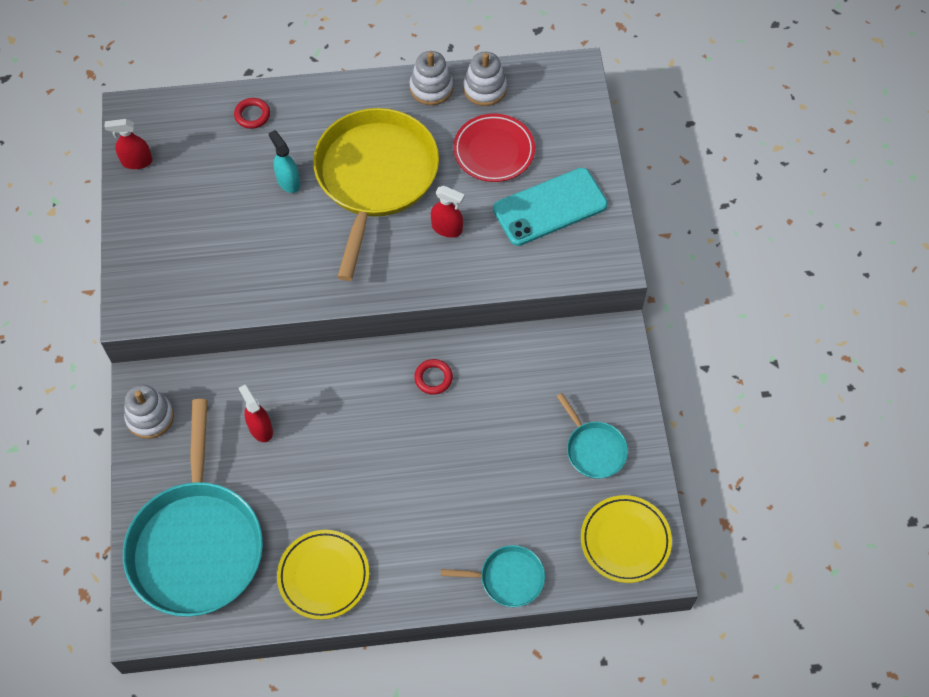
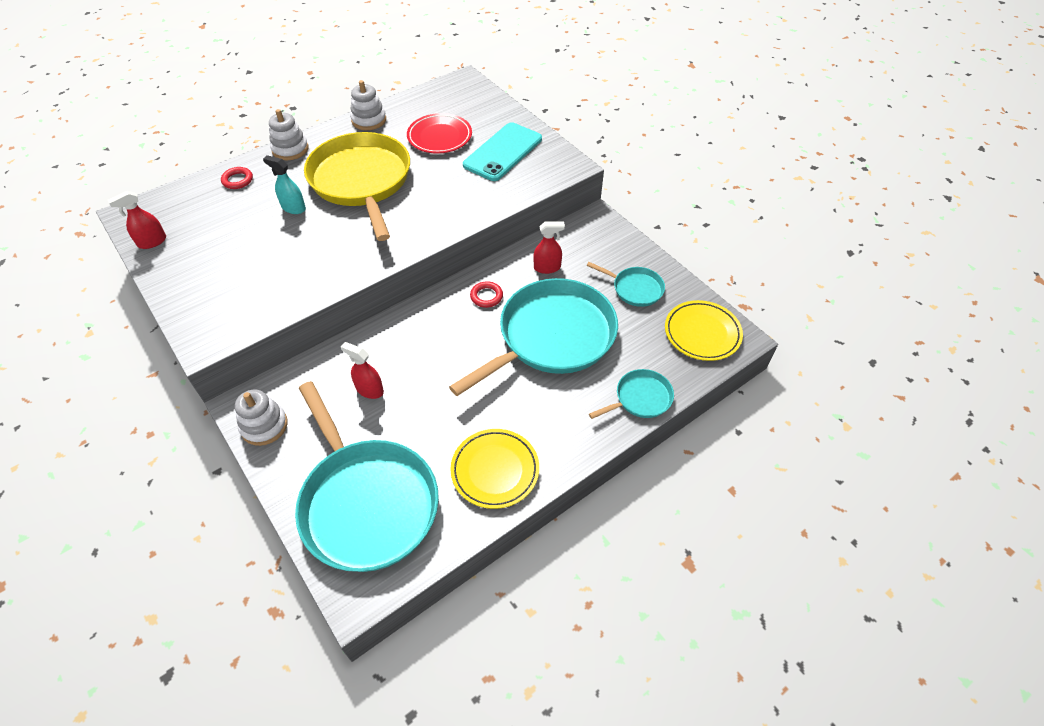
camera: 30 degrees left, 10 degrees down
(447, 228) = (438, 190): red spray bottle -> red spray bottle (547, 268)
(468, 462) = (552, 337): none -> turquoise pan
(485, 88) = (408, 108): white stacking toy -> white stacking toy (290, 149)

